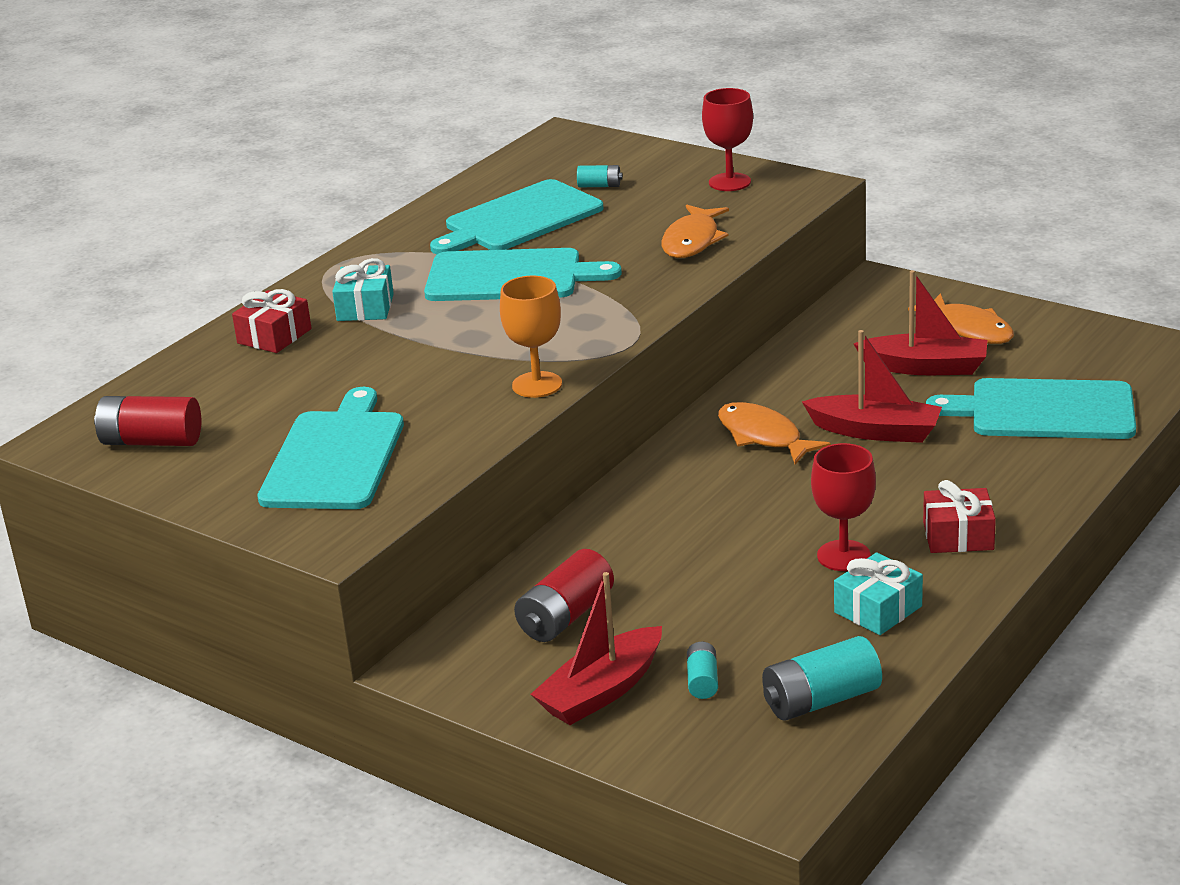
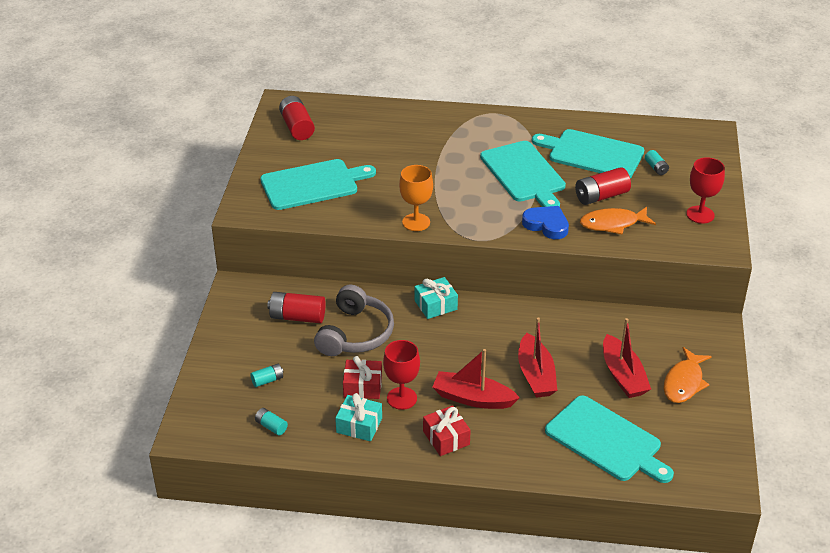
camera: 60 degrees right, 10 degrees up
(274, 336) = (412, 123): red gift -> red gift (362, 386)
(365, 307) = (459, 139): turquoise gift -> turquoise gift (435, 305)
(602, 691) = (244, 349): red boat -> red boat (473, 398)
(622, 235) = (601, 196): none -> red battery
(648, 286) = (546, 225): none -> blue heart
(657, 566) = (355, 334): none -> grey headphones
(763, 436) = (502, 332): orange fish -> none
(821, 700) = (271, 426): turquoise battery -> turquoise battery, size x0.54
(1044, 410) = (606, 440): turquoise cutting board -> turquoise cutting board turned 150 degrees clockwise

